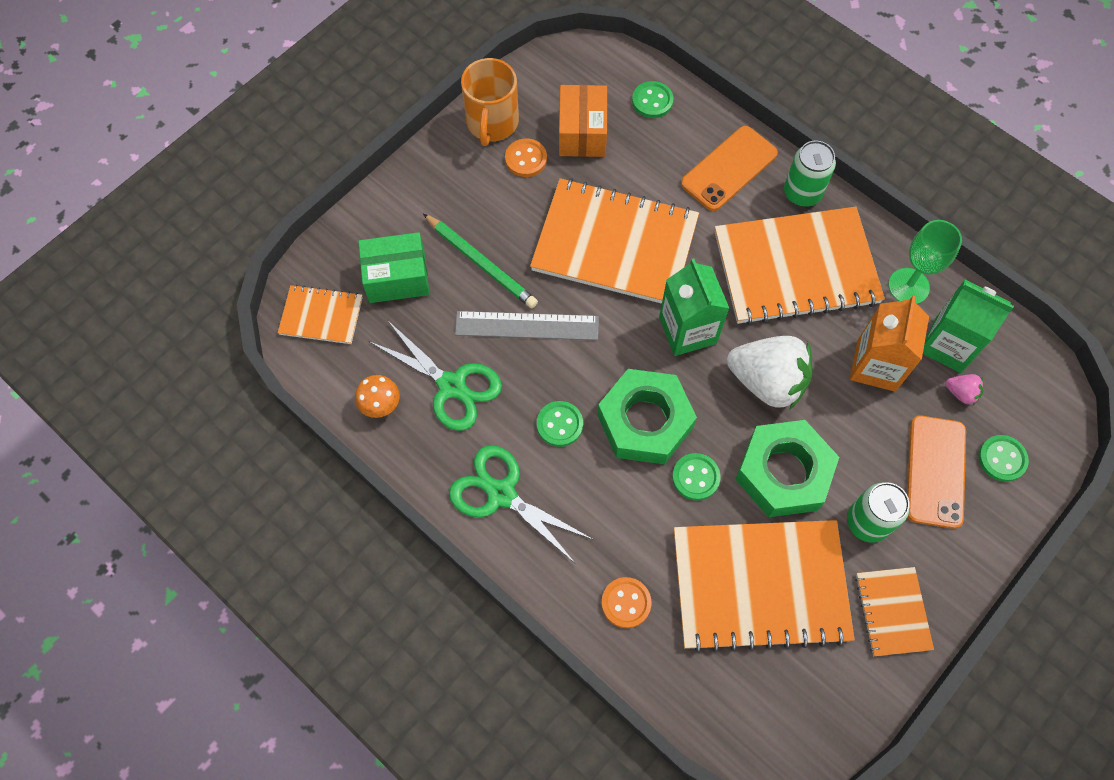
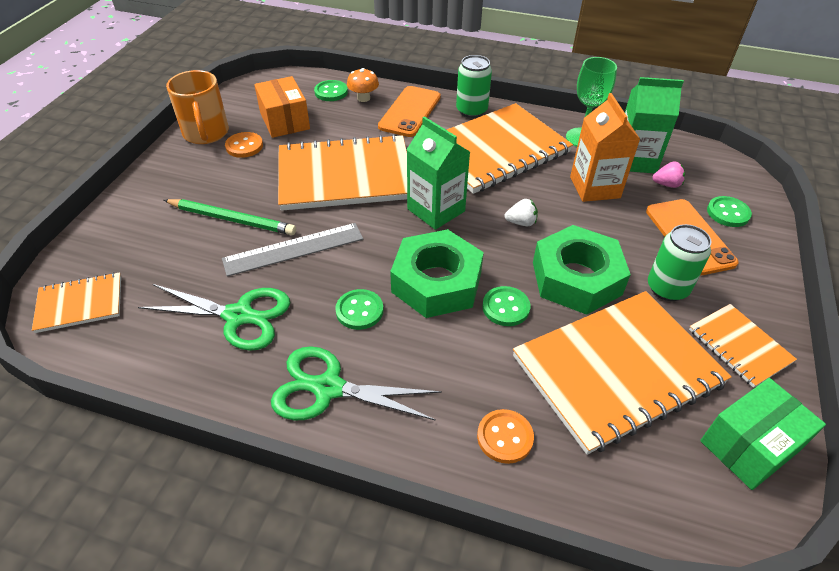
camera: 25 degrees left, 20 degrees down
(380, 404) = (167, 356): orange mushroom -> orange mushroom (363, 98)
(397, 277) = (153, 252): green box -> green box (749, 445)
(767, 382) = (521, 222): white strawberry -> white strawberry, size x0.43

